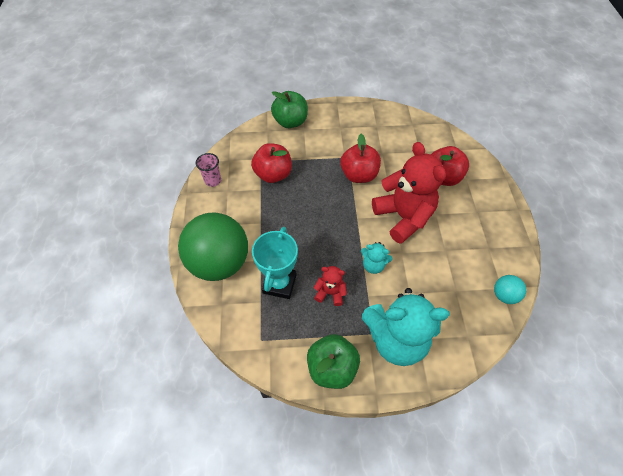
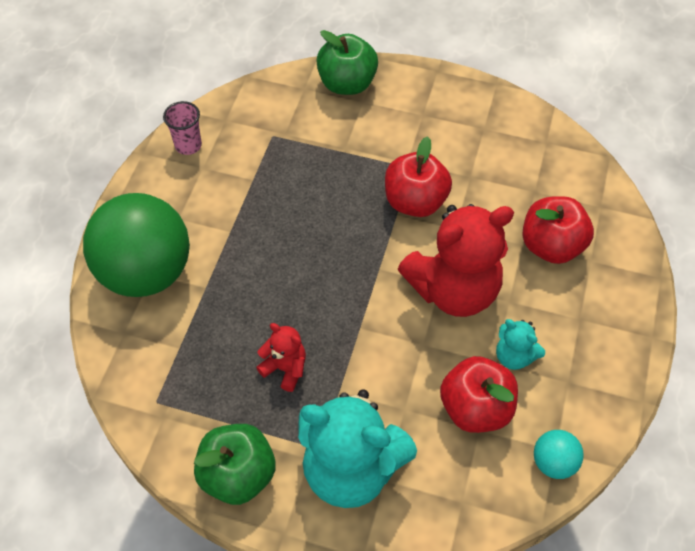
camera: 20 degrees right, 0 degrees up
(273, 174) = (282, 162): red apple -> red apple (475, 408)
(279, 284) = (217, 331): turquoise trophy -> none
(373, 265) = (369, 349): turquoise teddy bear -> turquoise teddy bear (514, 356)
(403, 217) = (453, 290): red teddy bear -> red teddy bear turned 75 degrees clockwise

